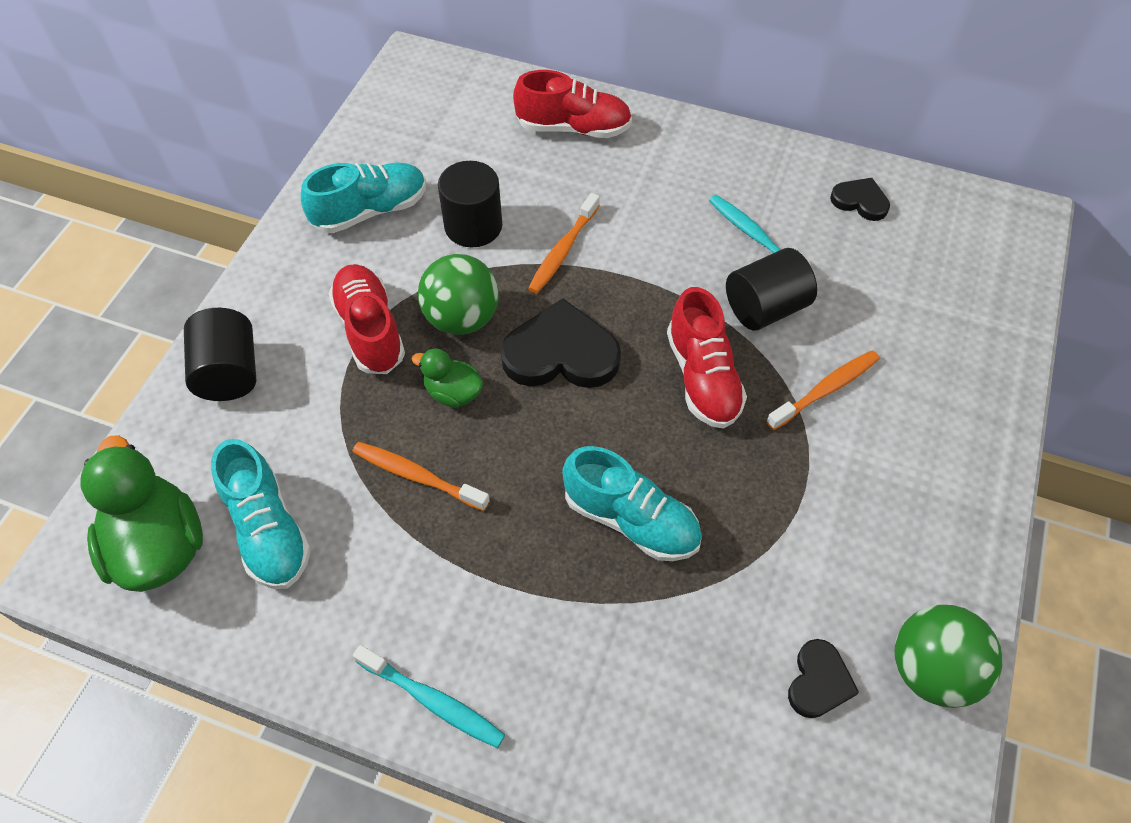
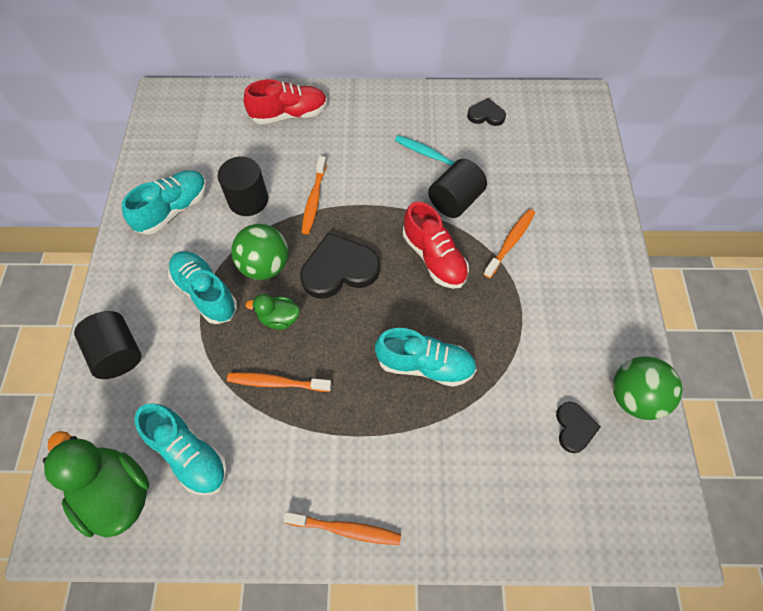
camera: 20 degrees left, 5 degrees up
(370, 330) = (205, 293): red shoe -> turquoise shoe
(432, 700) = (345, 529): turquoise toothbrush -> orange toothbrush

